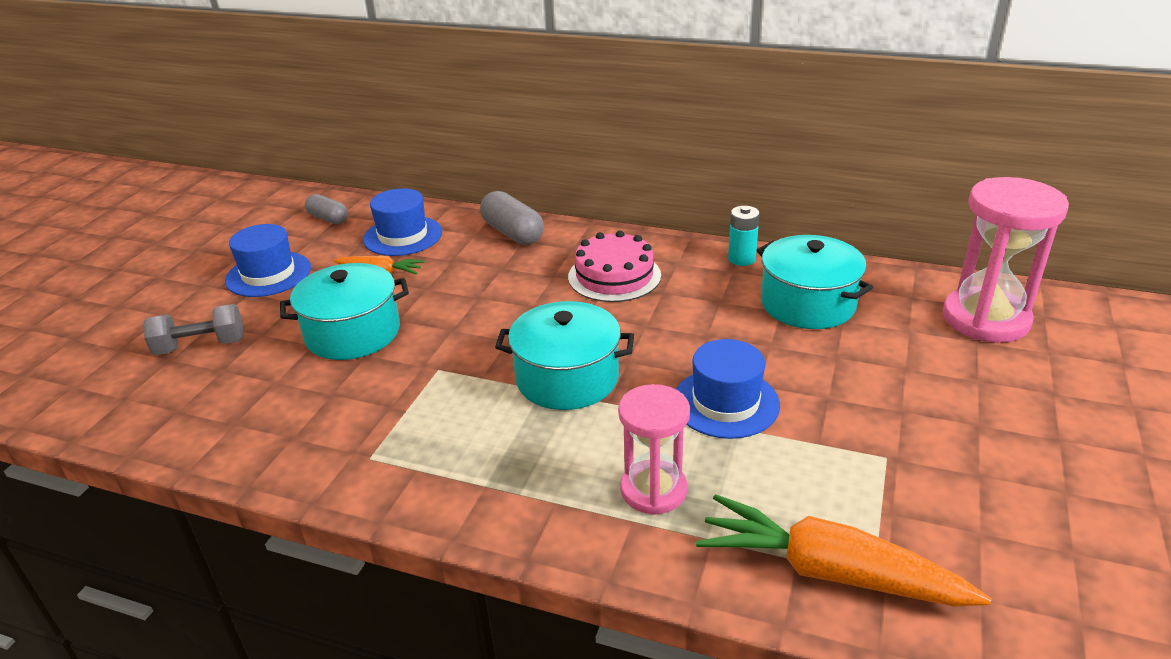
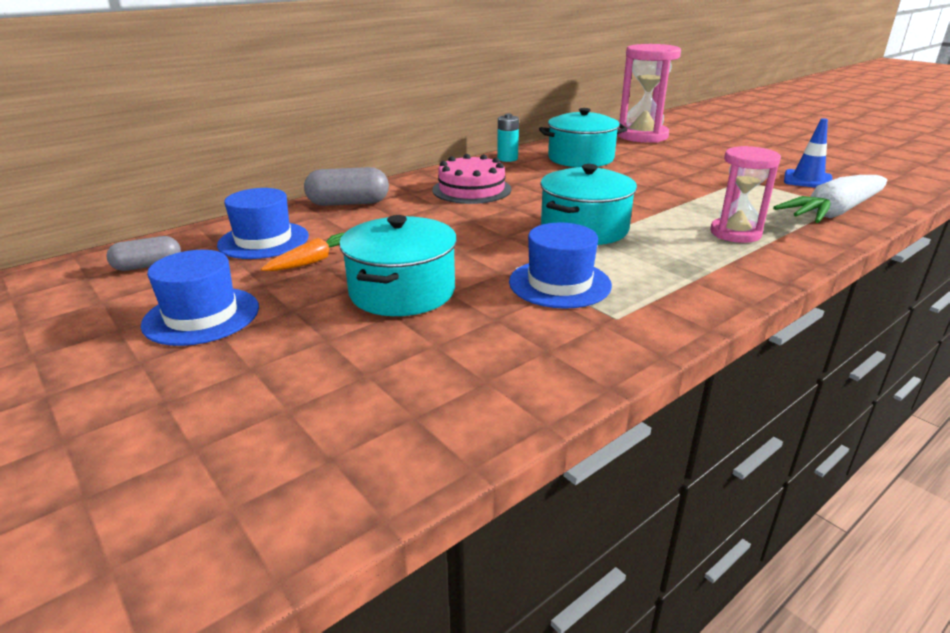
camera: 60 degrees left, 5 degrees down
(201, 346) = (291, 381): grey dumbbell -> none
(725, 403) = (661, 197): blue hat -> blue hat (559, 283)
(829, 572) = (833, 212): orange carrot -> white carrot
(969, 523) = (807, 180): none -> blue traffic cone

